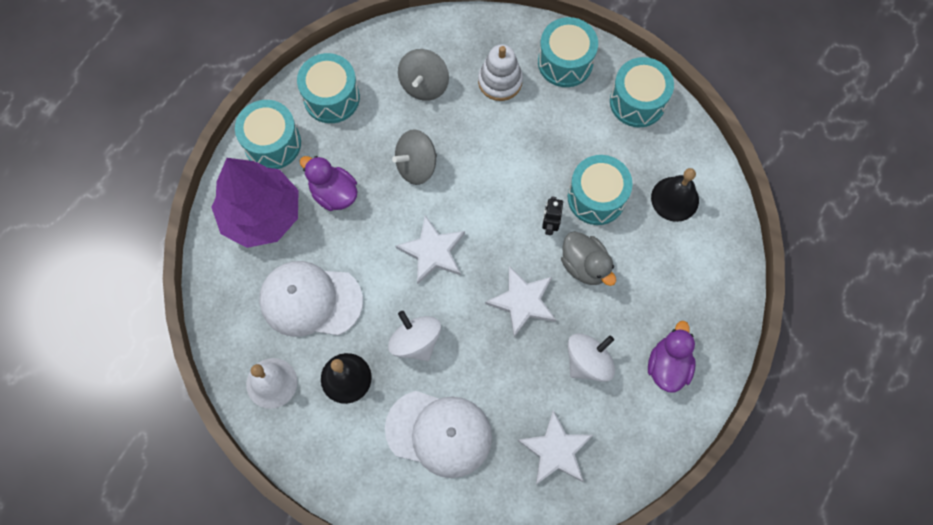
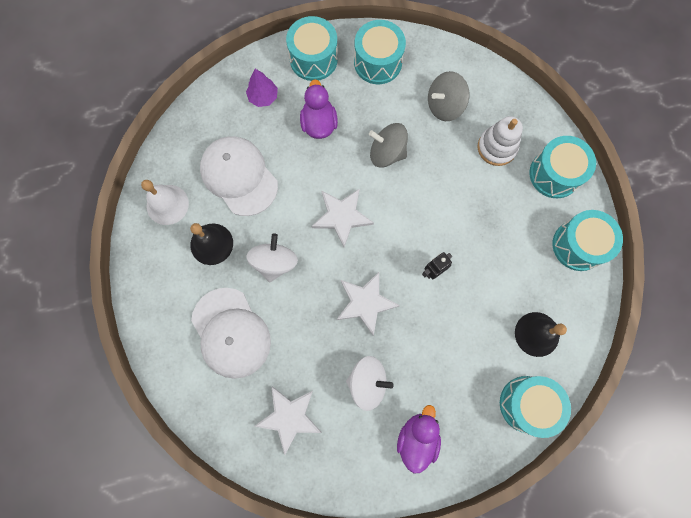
camera: 45 degrees right, 5 degrees up
(261, 215) = (263, 97): purple tree -> purple tree, size x0.44
(585, 265) = (429, 319): grey duck -> none
(596, 197) = (483, 282): turquoise drum -> turquoise drum (527, 404)
(668, 365) = (417, 438): purple duck -> purple duck turned 45 degrees counterclockwise

